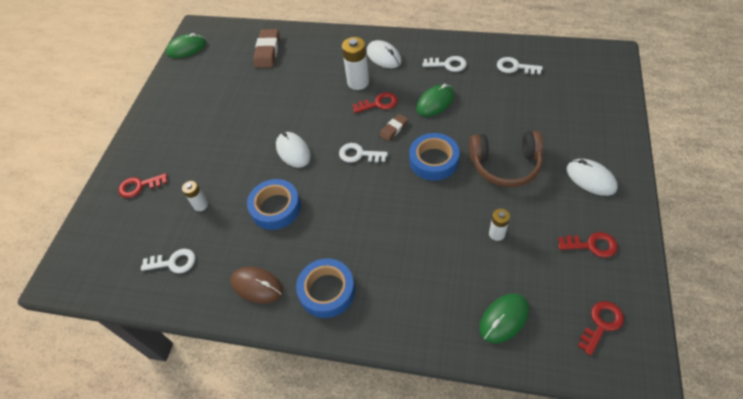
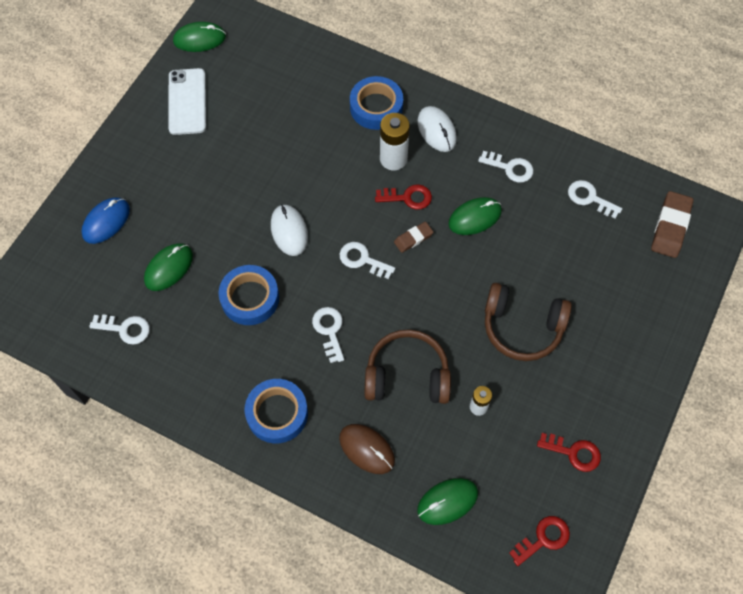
camera: 10 degrees right, 10 degrees up
(139, 186) = (106, 221): red key -> blue mouse
(187, 88) = (187, 102): none -> white phone
(200, 205) = (169, 268): white battery -> green mouse
(257, 286) = (206, 384): brown mouse -> brown mouse (367, 449)
(267, 51) = (297, 76): brown eraser -> brown eraser (670, 227)
(350, 213) = (329, 331): none -> white key
(427, 227) = (407, 375): none -> brown headphones
(434, 160) = (444, 295): blue tape -> blue tape (376, 107)
(590, 178) = (610, 375): white mouse -> none

